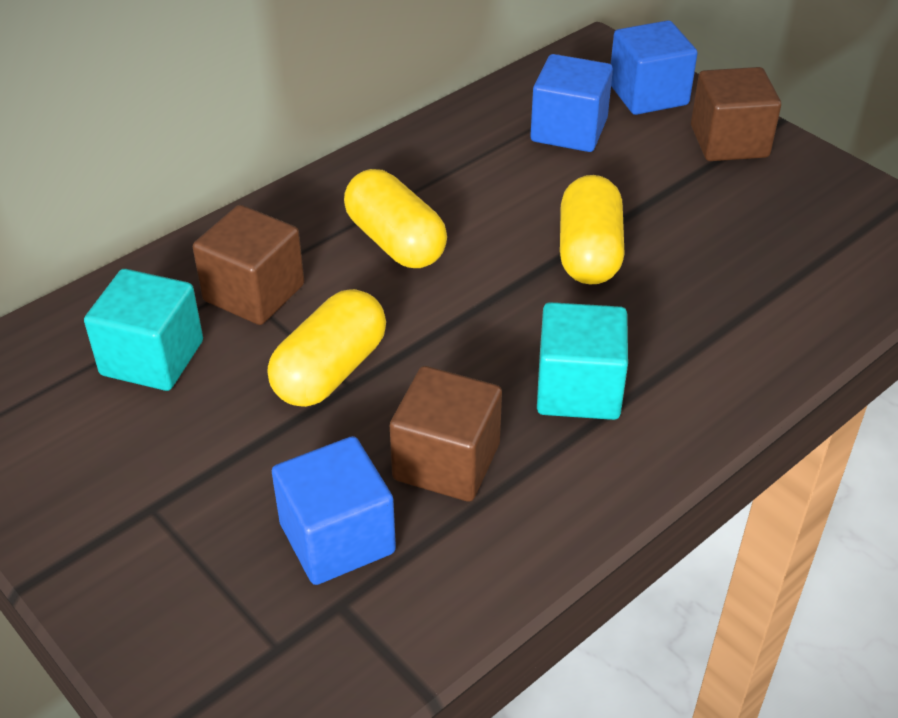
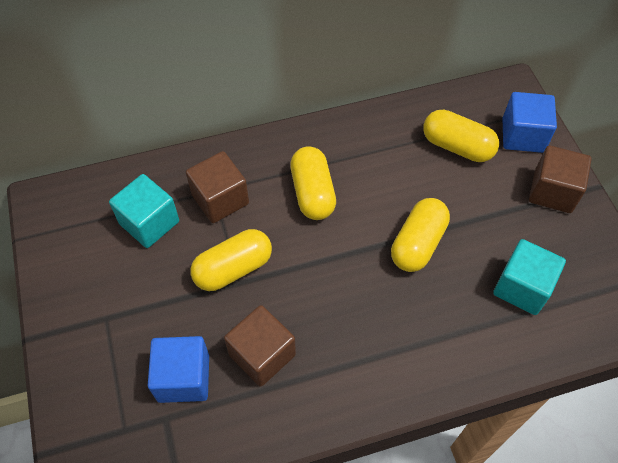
camera: 25 degrees right, 15 degrees up
(569, 130) = (457, 146): blue cube -> yellow capsule
(578, 389) = (358, 338): turquoise cube -> turquoise cube (522, 287)

